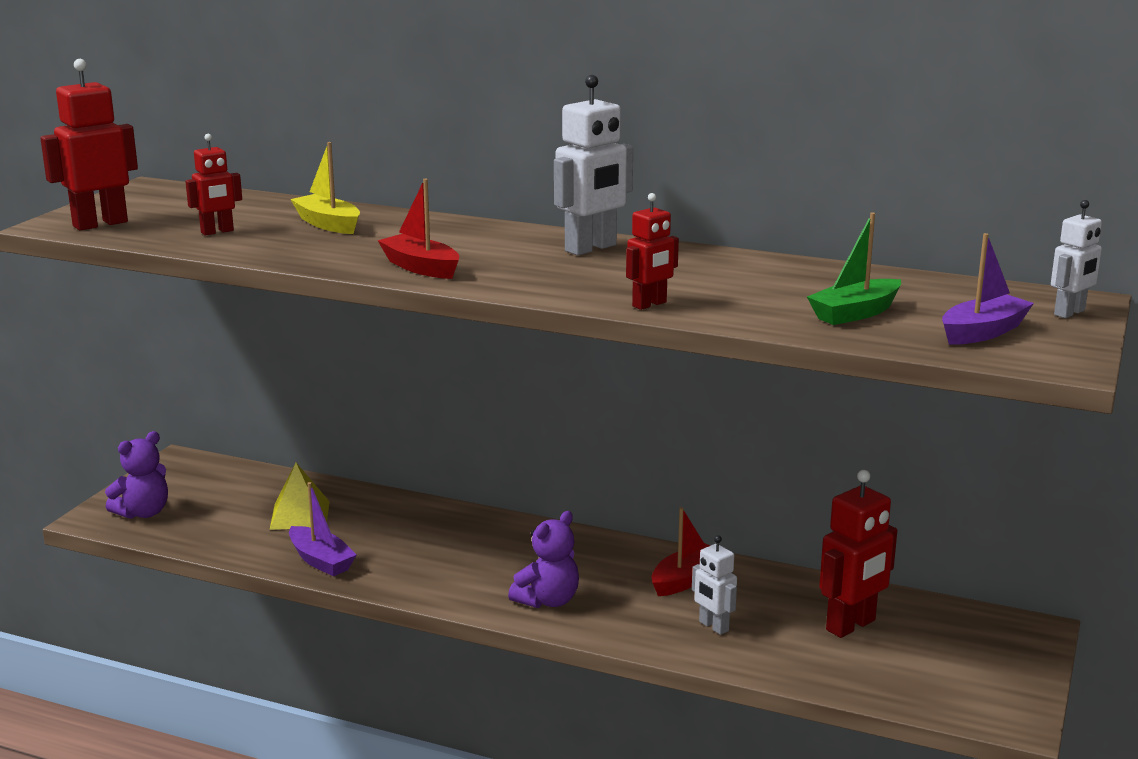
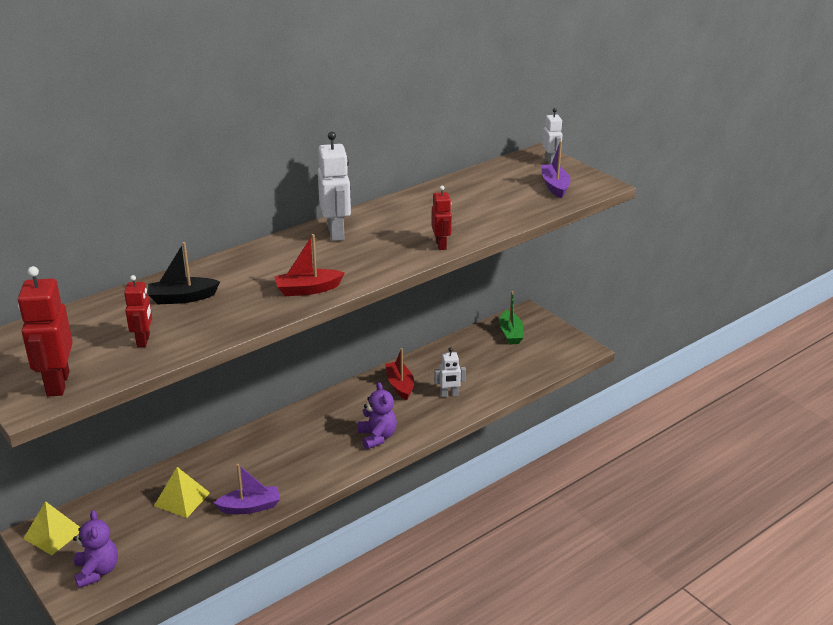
camera: 60 degrees left, 10 degrees up
(186, 469) = (53, 534): none -> yellow pyramid
(328, 224) = (182, 298): yellow boat -> black boat
(851, 625) = (483, 356): red robot -> none
(855, 313) = (505, 203): green boat -> green boat (510, 333)

